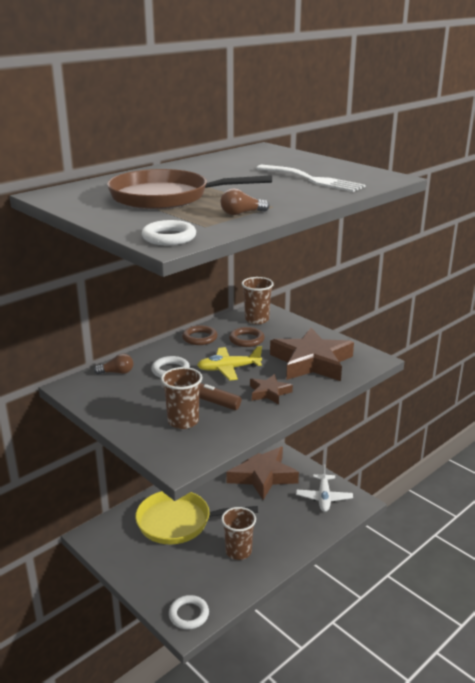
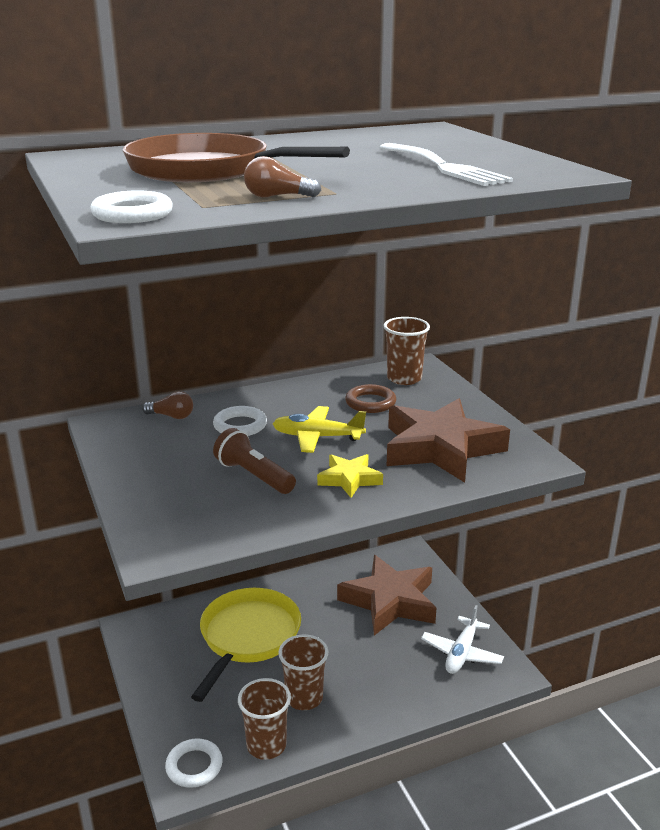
camera: 20 degrees right, 0 degrees up
(178, 522) = (248, 637): yellow pan -> yellow pan turned 90 degrees clockwise
(183, 421) = (205, 495): brown cup -> brown cup (266, 745)
(199, 338) = (309, 390): brown ring -> none
(269, 392) = (349, 479): brown star -> yellow star

